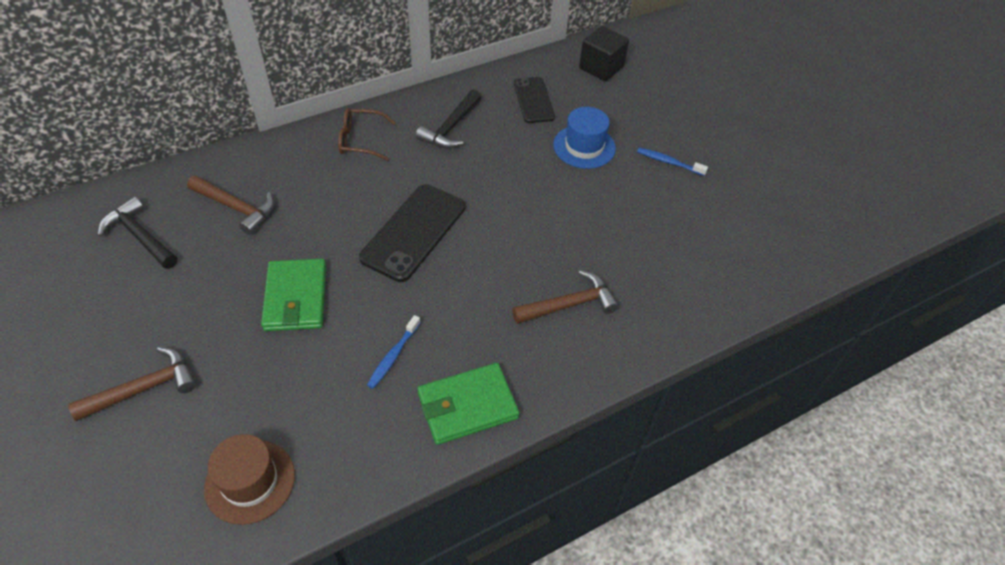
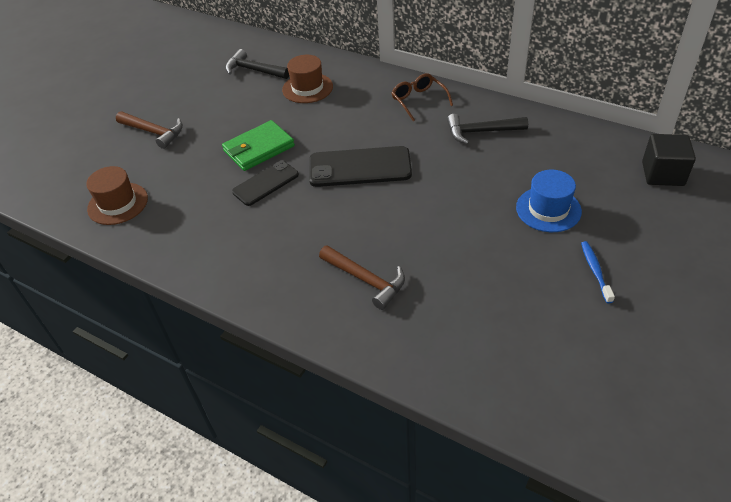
camera: 65 degrees right, 5 degrees down
(140, 236) = (254, 70): black hammer -> black hammer turned 75 degrees counterclockwise
(236, 208) = (307, 88): brown hammer -> brown hat
(393, 356) = (246, 213): blue toothbrush -> none
(467, 406) = (231, 269): green wallet -> none
(533, 100) = (566, 156): black phone -> black phone (265, 183)

